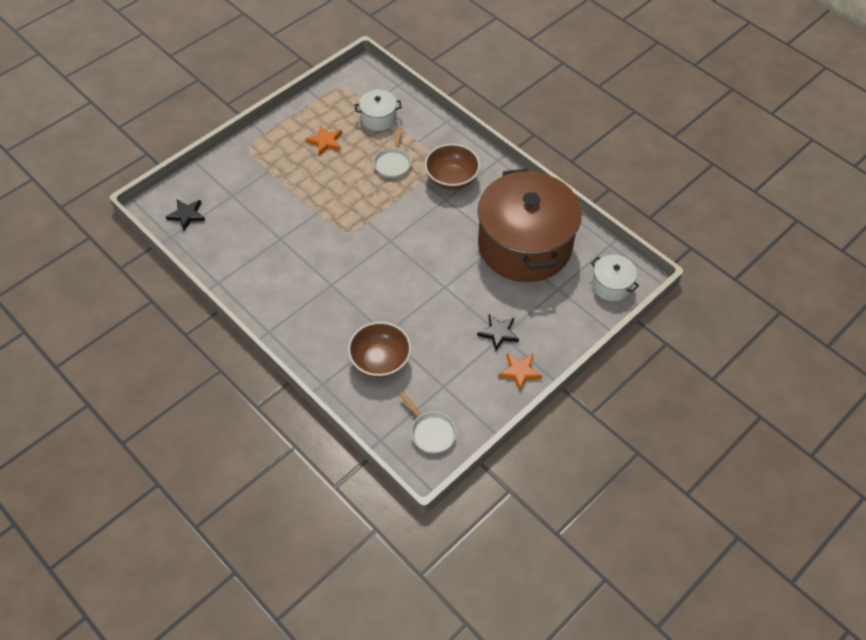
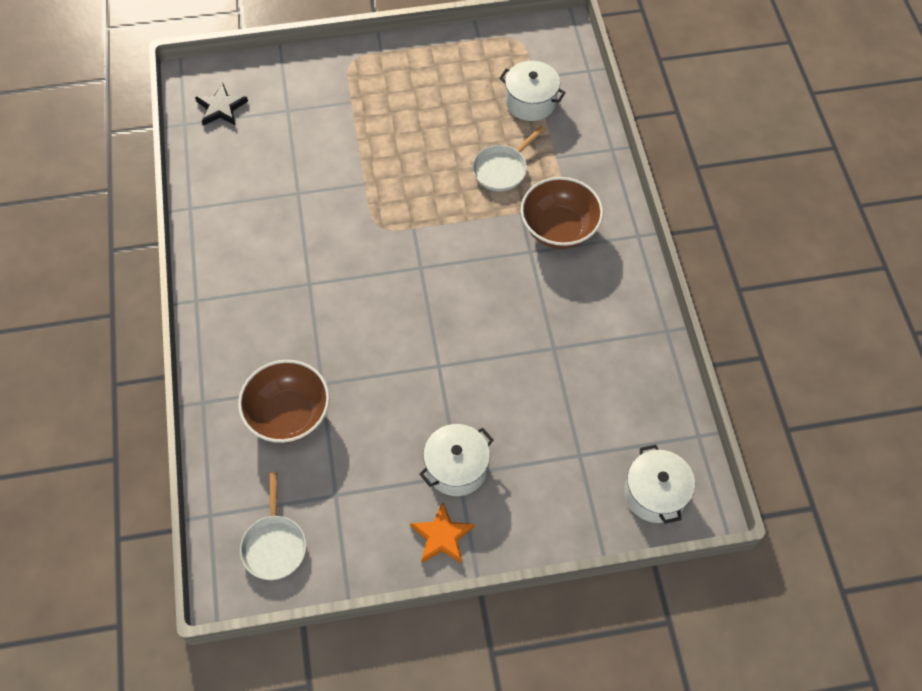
camera: 35 degrees right, 5 degrees up
(325, 142) = (444, 99): orange star -> none
(498, 333) = (456, 468): black star -> white pot
(524, 245) = (582, 370): brown pot -> none

